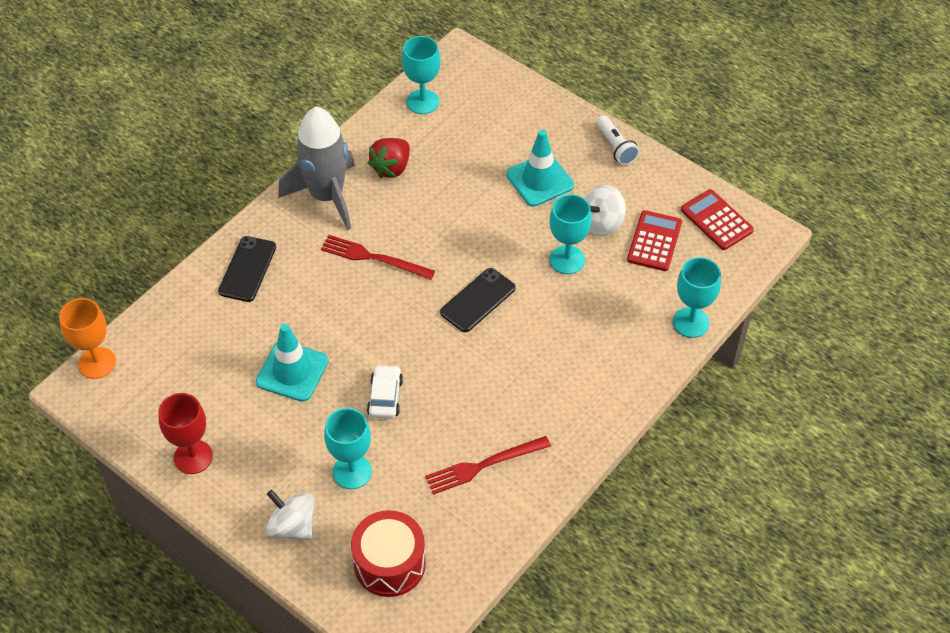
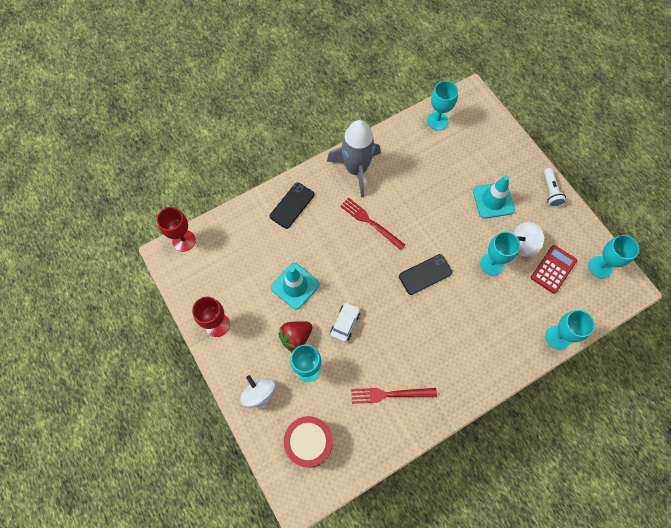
camera: 20 degrees right, 15 degrees up
(97, 363) = (184, 240): orange goblet -> red goblet
(391, 168) = (402, 162): red strawberry -> red strawberry (296, 337)
(716, 220) = (600, 267): red calculator -> turquoise goblet

